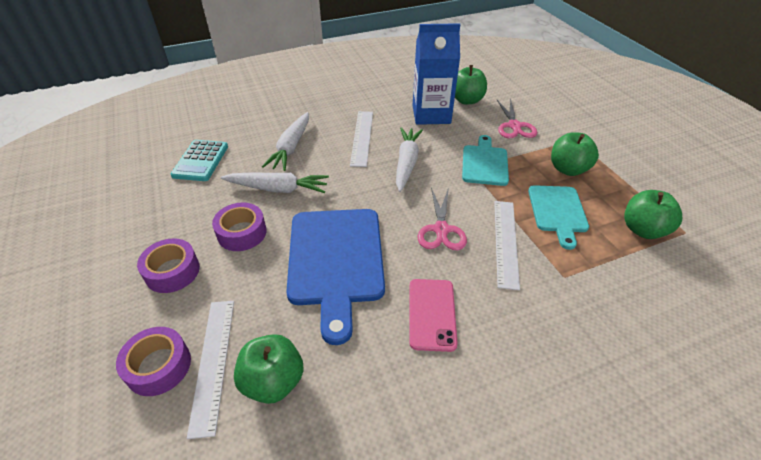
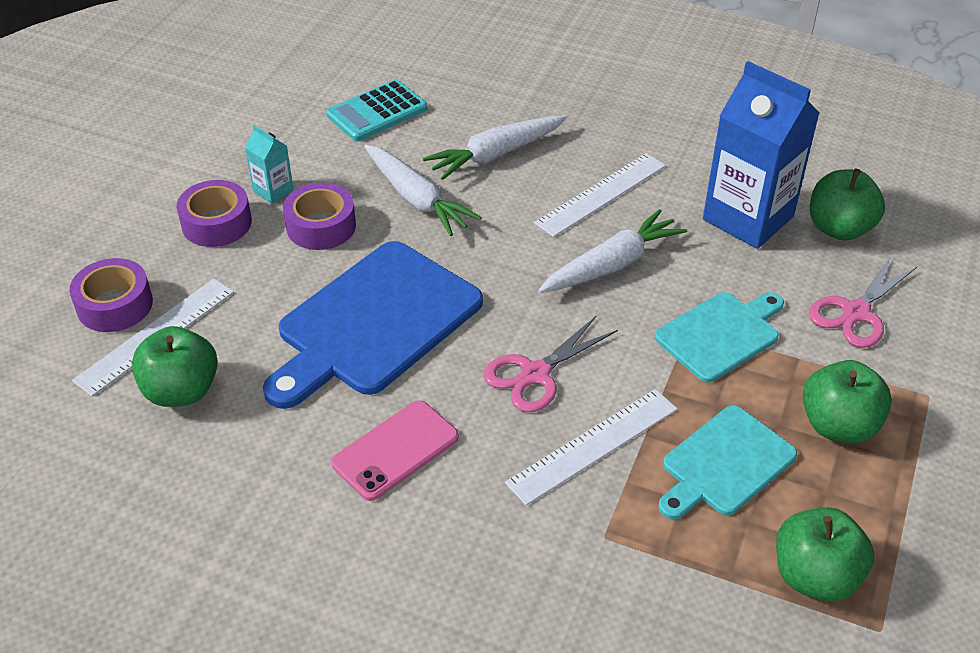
camera: 45 degrees right, 0 degrees up
(188, 232) = (273, 191): none -> turquoise carton

